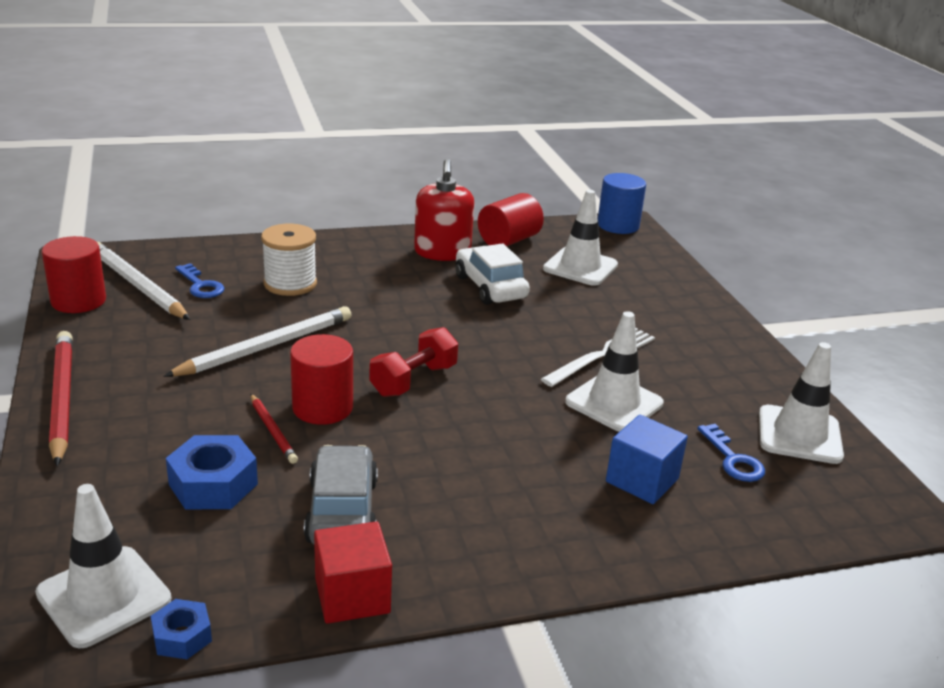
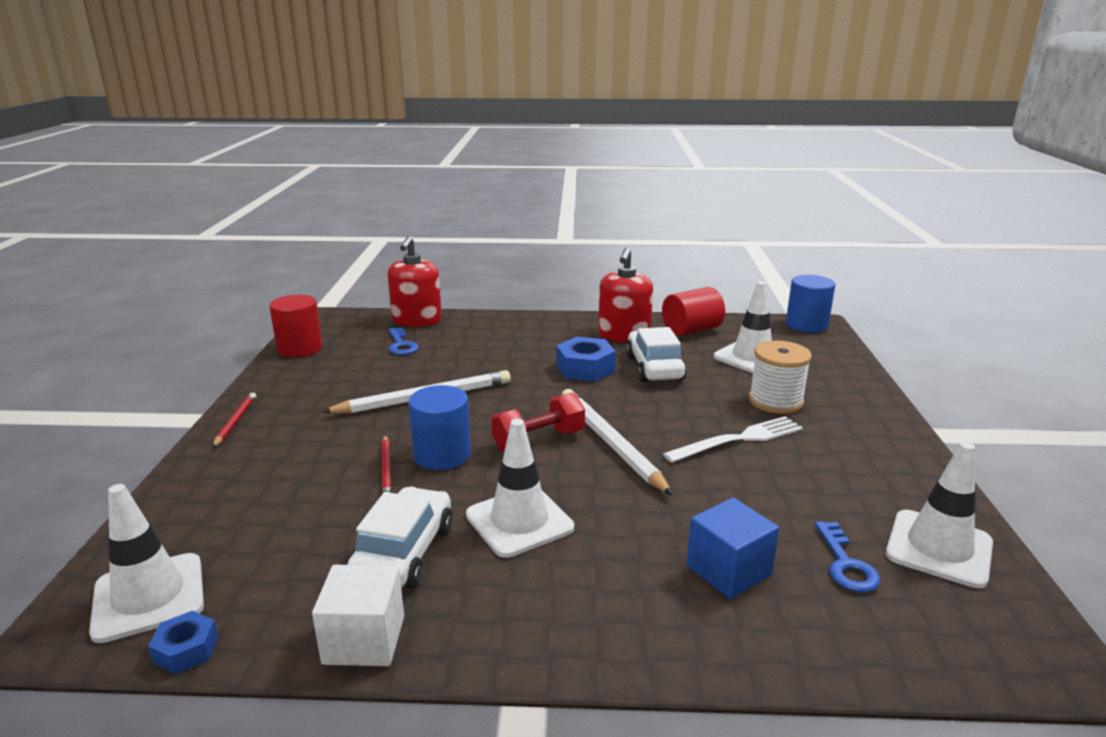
camera: 20 degrees right, 5 degrees down
(62, 399) = (235, 421): red pencil -> red pencil, size x0.52
(138, 285) = (352, 341): white pencil -> white pencil (610, 443)
(200, 252) = (416, 320): none -> red soap dispenser
(213, 484) = (306, 509): blue nut -> blue nut (585, 368)
(290, 284) = (475, 349): white spool -> white spool (775, 401)
(322, 408) = (442, 455): red cylinder -> blue cylinder
(342, 511) = (404, 553): grey car -> white car
(352, 595) = (364, 640): red cube -> white cube
(614, 403) = (731, 486): white traffic cone -> white traffic cone (519, 521)

